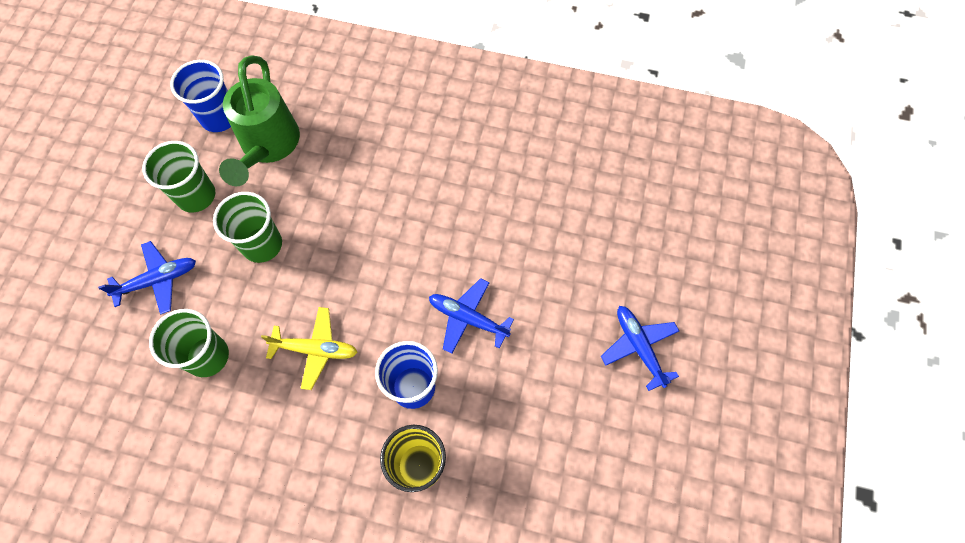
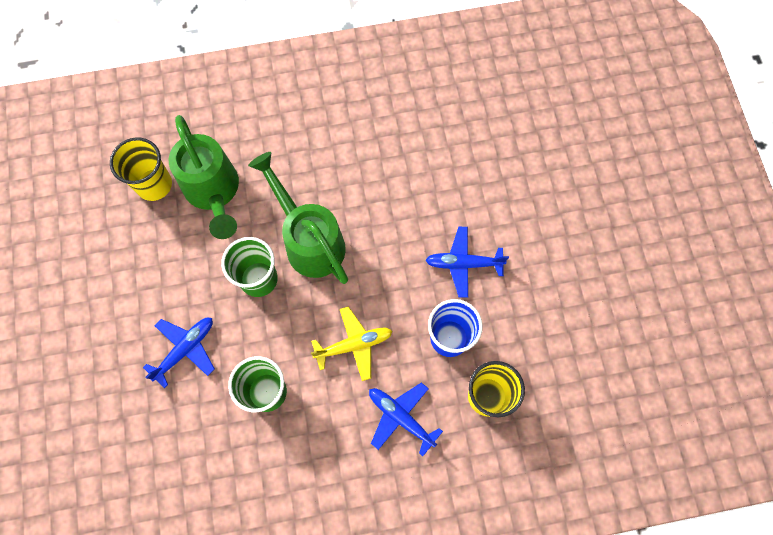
camera: 25 degrees left, 5 degrees up
(196, 196) = (175, 262): green cup -> none
(219, 117) = (154, 184): blue cup -> yellow cup
(330, 228) = (309, 240): none -> green watering can
(639, 347) = (607, 226): blue plane -> blue plane (401, 417)

